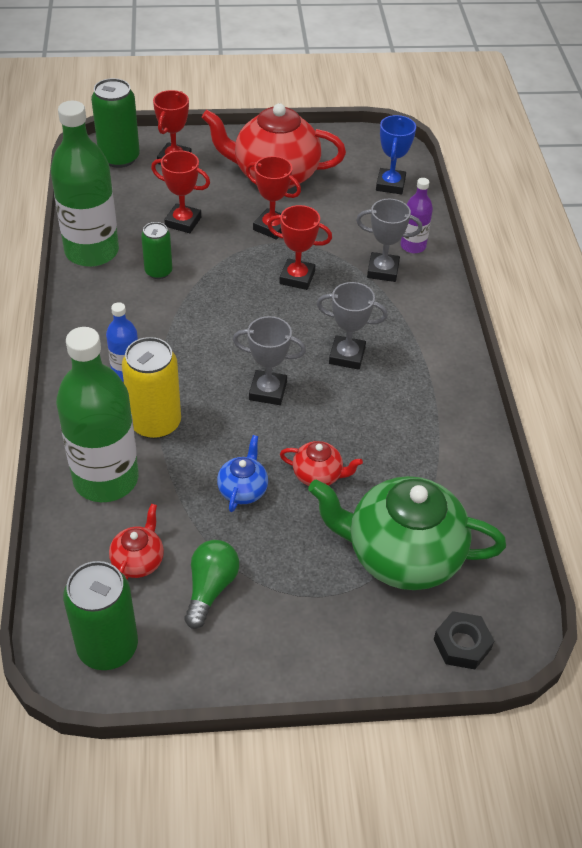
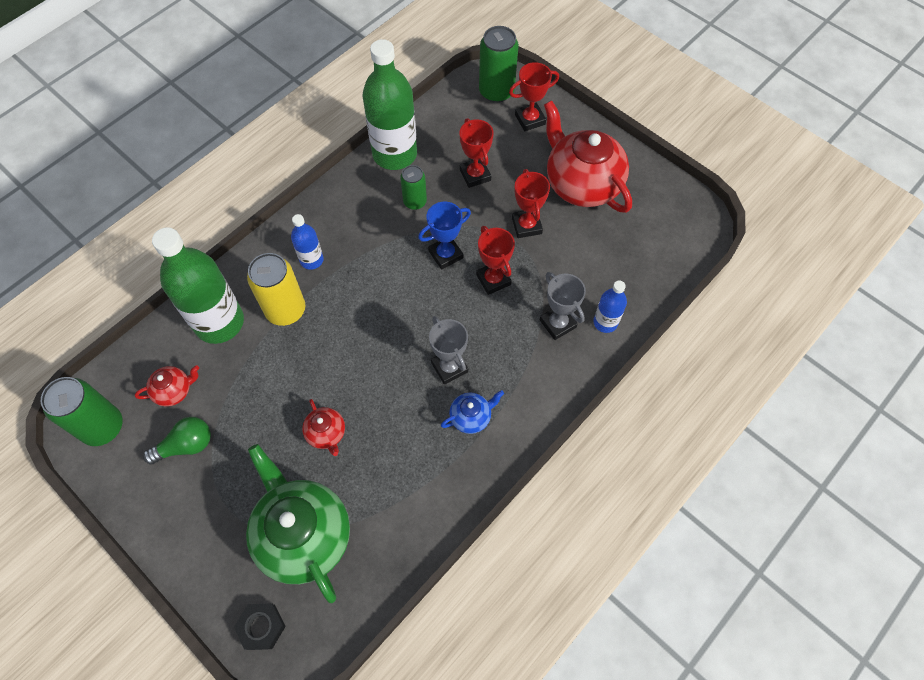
camera: 50 degrees right, 15 degrees up
(243, 490) = (276, 401): blue teapot -> blue teapot (471, 417)
(268, 391) = (371, 347): grey trophy -> none
(390, 185) = (656, 258): blue trophy -> blue trophy (445, 254)
(413, 246) = (605, 322): purple bottle -> blue bottle

